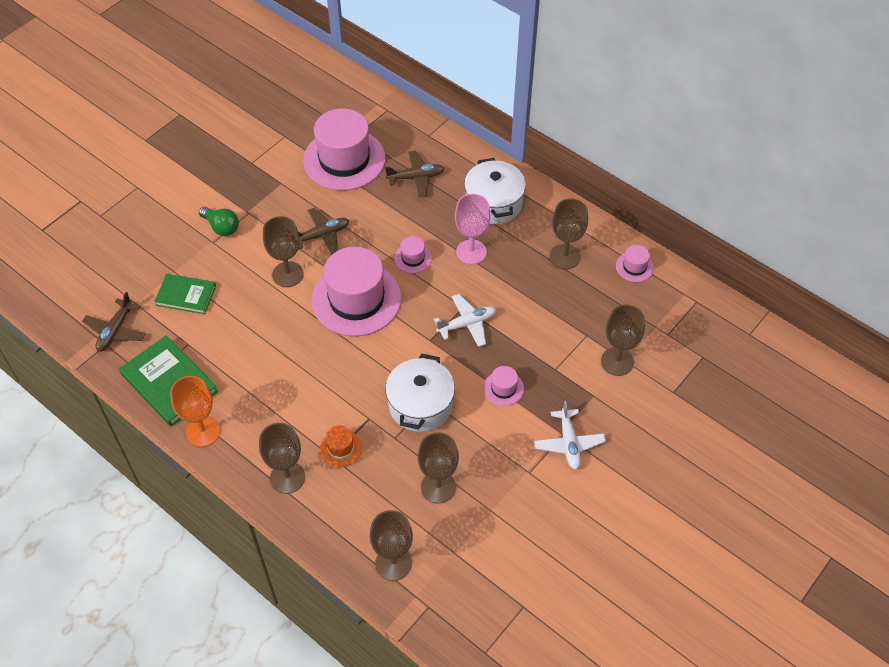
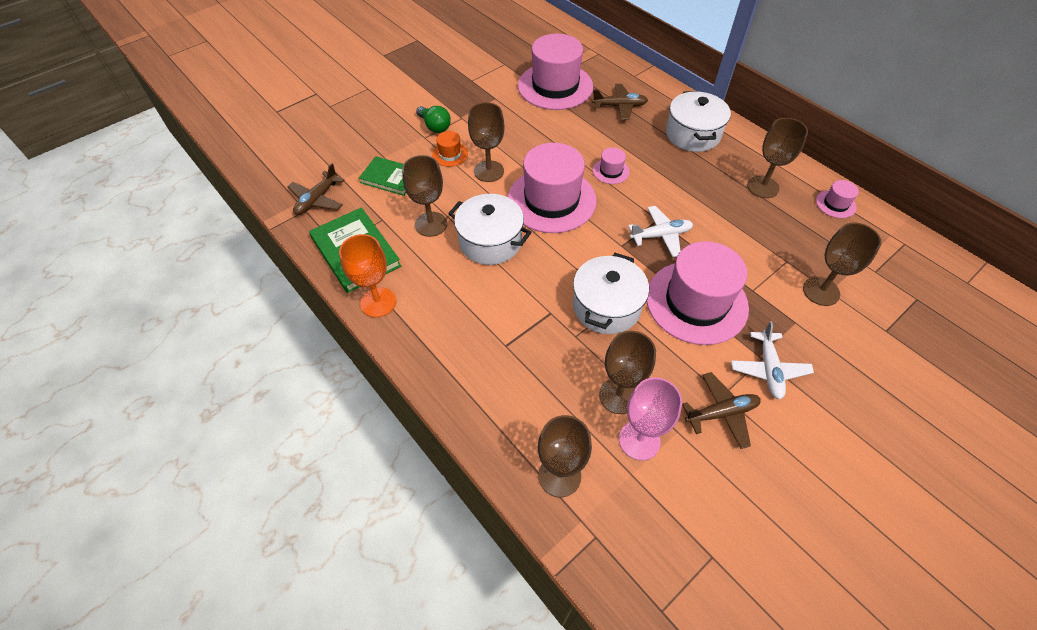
camera: 10 degrees right, 0 degrees up
(287, 477) = (455, 361): brown goblet -> brown goblet (431, 224)
(301, 353) = (490, 241): none -> white pot
(322, 235) = (526, 143): brown plane -> brown plane (721, 413)
(341, 448) = (517, 339): orange hat -> orange hat (450, 154)
(471, 252) = (668, 172): pink goblet -> pink goblet (639, 440)
(503, 388) = (696, 302): pink hat -> pink hat, size x2.32

